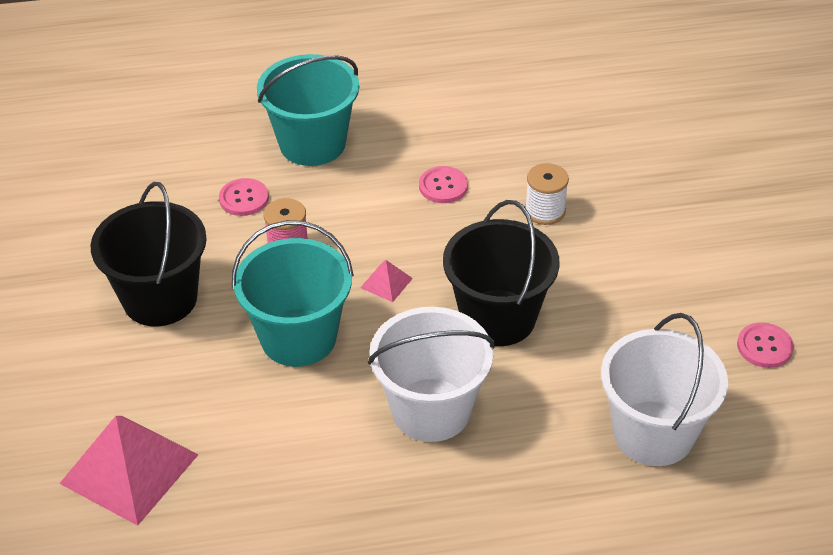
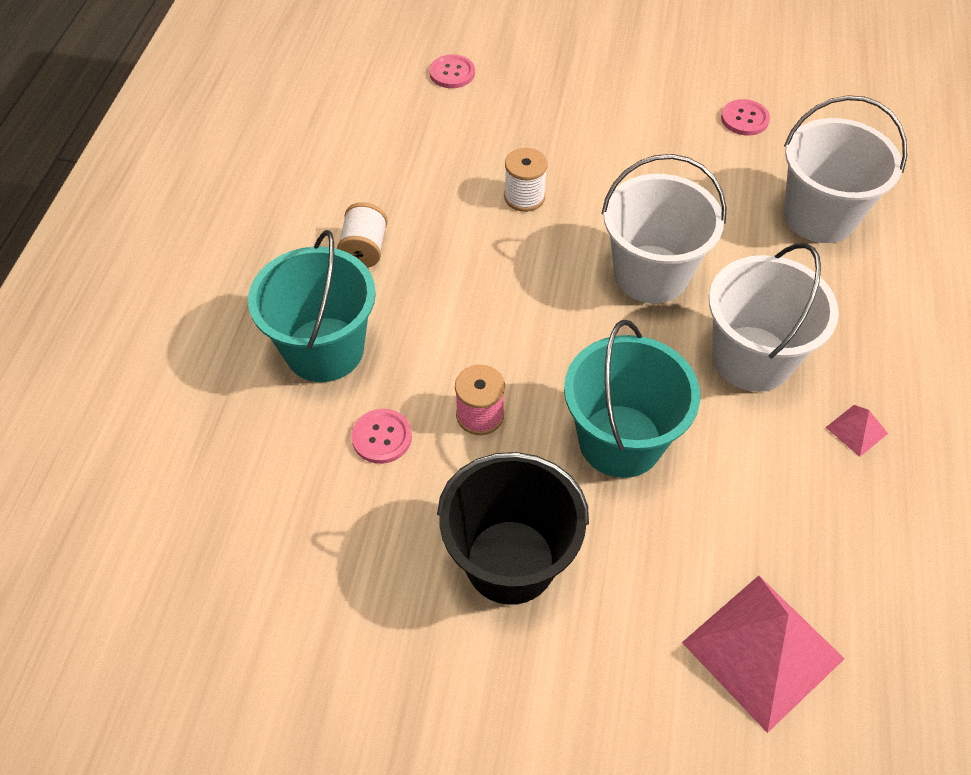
camera: 70 degrees left, 10 degrees up
(386, 283) = (570, 345): pink pyramid -> pink pyramid (856, 430)
(426, 133) = (364, 249): none -> white spool
(443, 186) = (451, 260): pink button -> pink button (452, 73)
(498, 318) = (651, 274): black bucket -> white bucket

